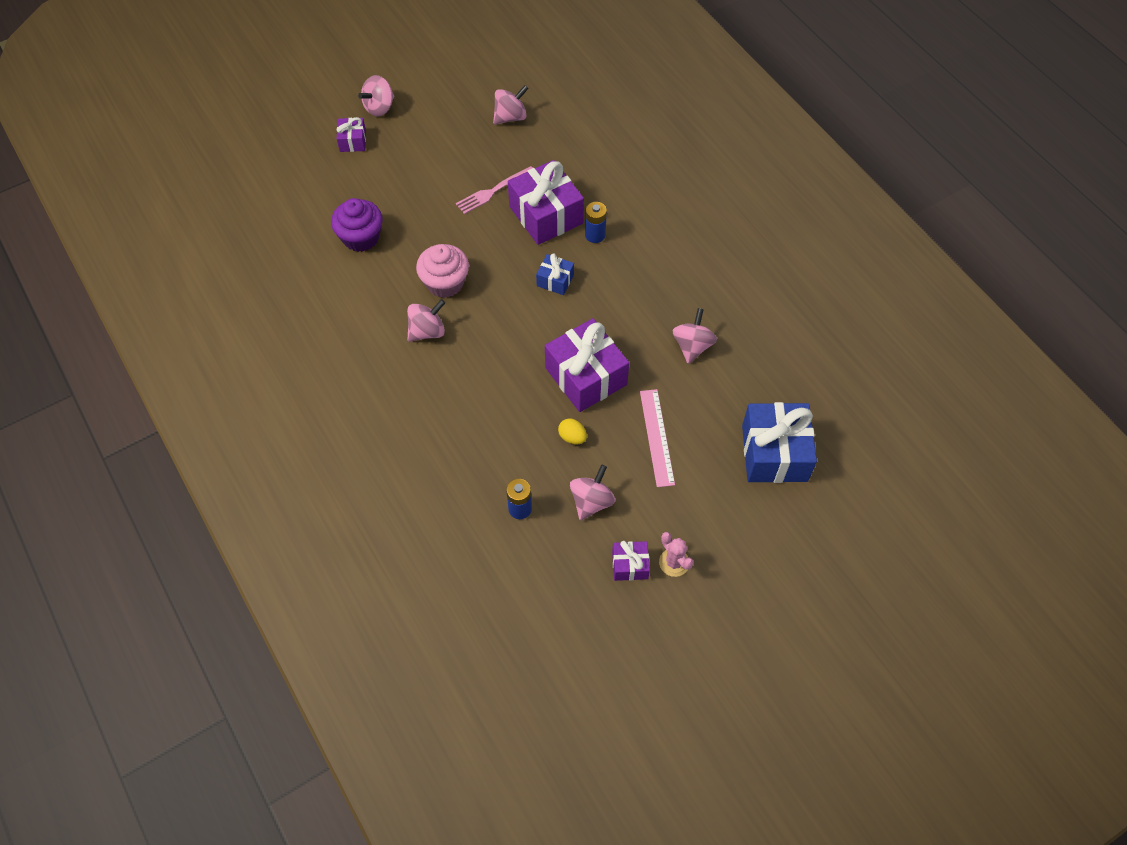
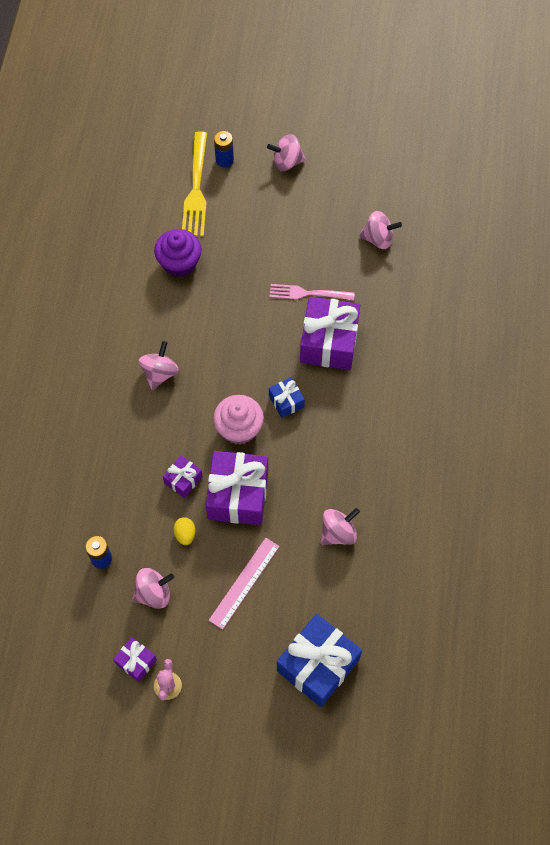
camera: 40 degrees right, 5 degrees up
(320, 173) = (196, 189): none -> yellow fork
(353, 141) = (242, 178): purple gift -> purple gift (183, 480)
(427, 331) = (159, 373): pink spinning top -> pink spinning top turned 75 degrees counterclockwise
(445, 283) = (206, 343): pink cupcake -> pink cupcake (239, 428)
(595, 235) = (350, 386): blue battery -> blue battery (224, 160)

